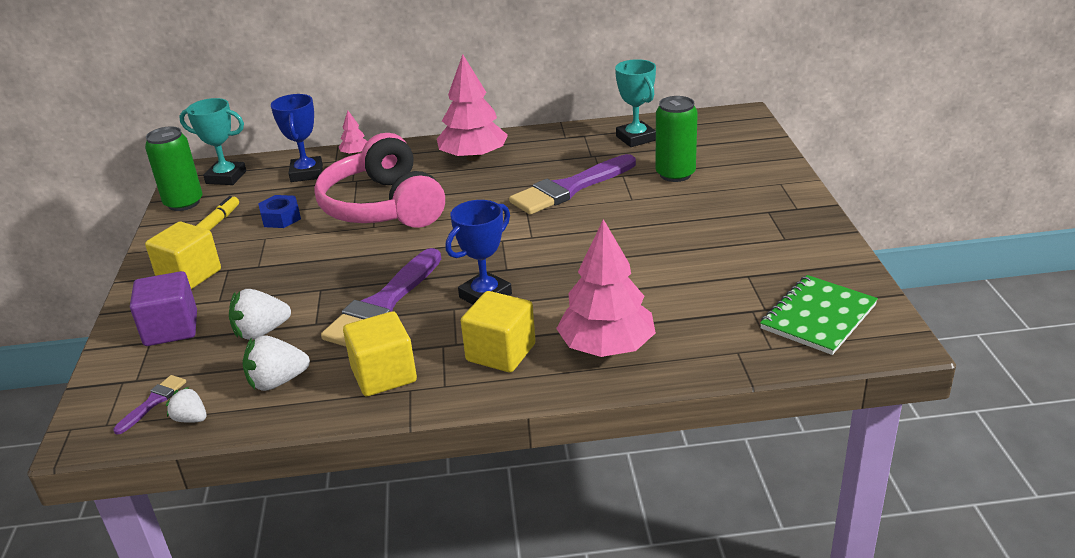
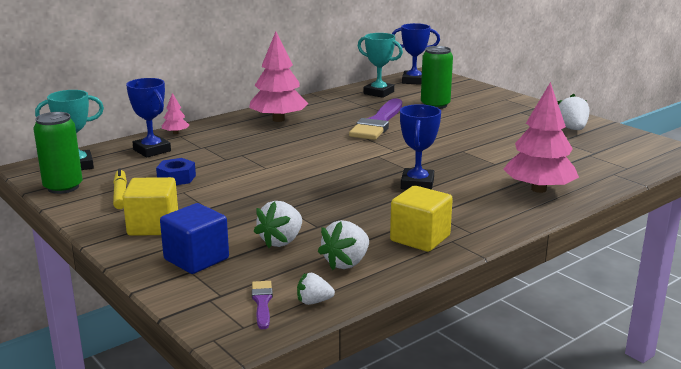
camera: 35 degrees left, 10 degrees down
(171, 329) = (196, 259): purple cube -> blue cube
(383, 206) = (254, 156): pink headphones -> none
(383, 304) = (351, 204): purple brush -> none
(501, 353) = (478, 208): yellow cube -> none
(705, 126) = (413, 81): none -> blue trophy
(795, 259) = (572, 129): none -> white strawberry
(818, 317) = (627, 150): green notebook -> none

